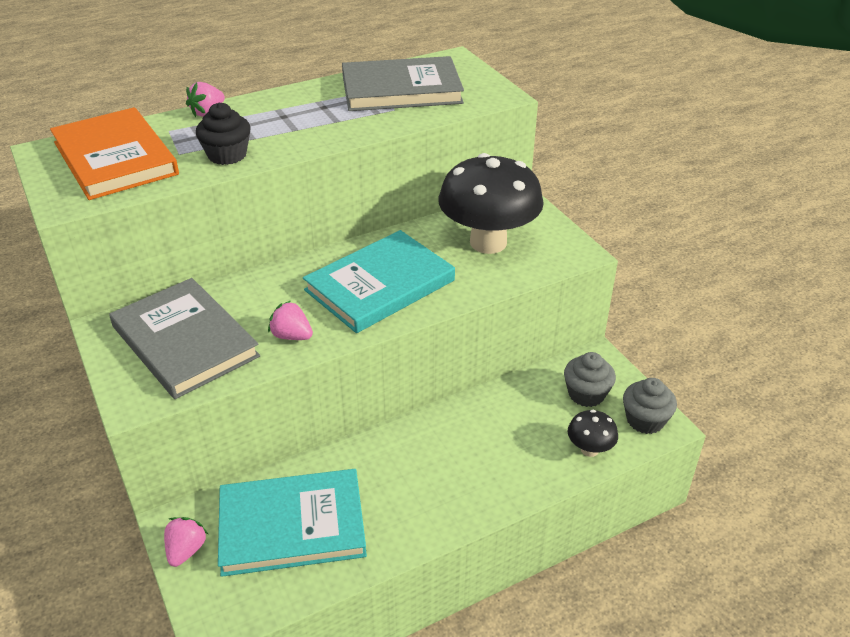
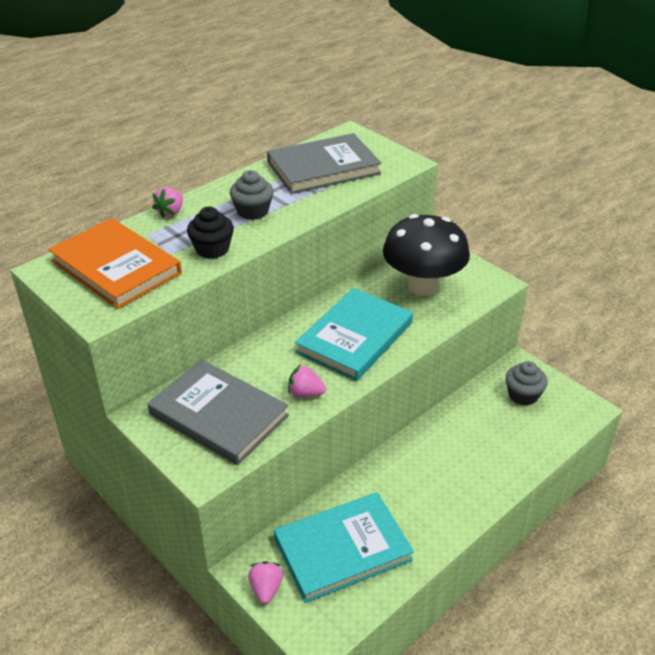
camera: 15 degrees left, 0 degrees up
(589, 449) = (544, 439): black mushroom -> none
(645, 420) = (575, 407): grey cupcake -> grey cupcake (252, 211)

